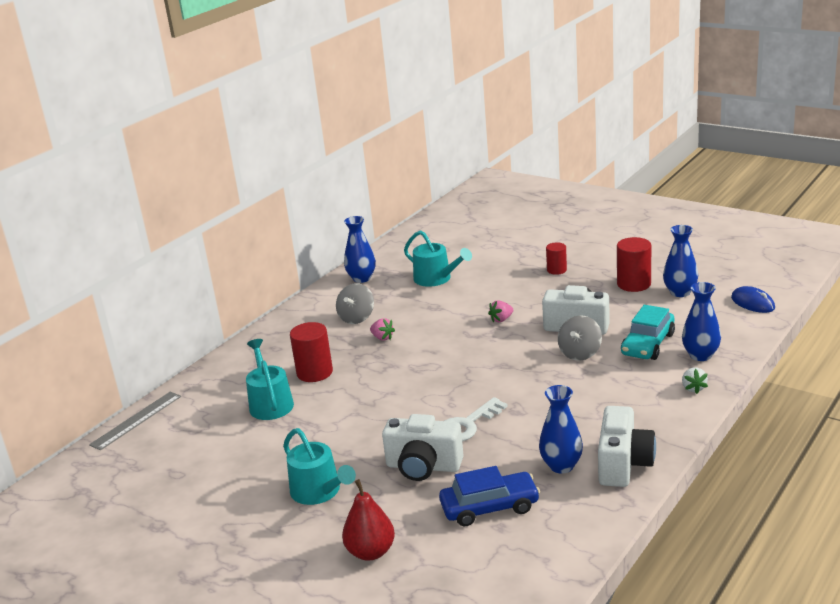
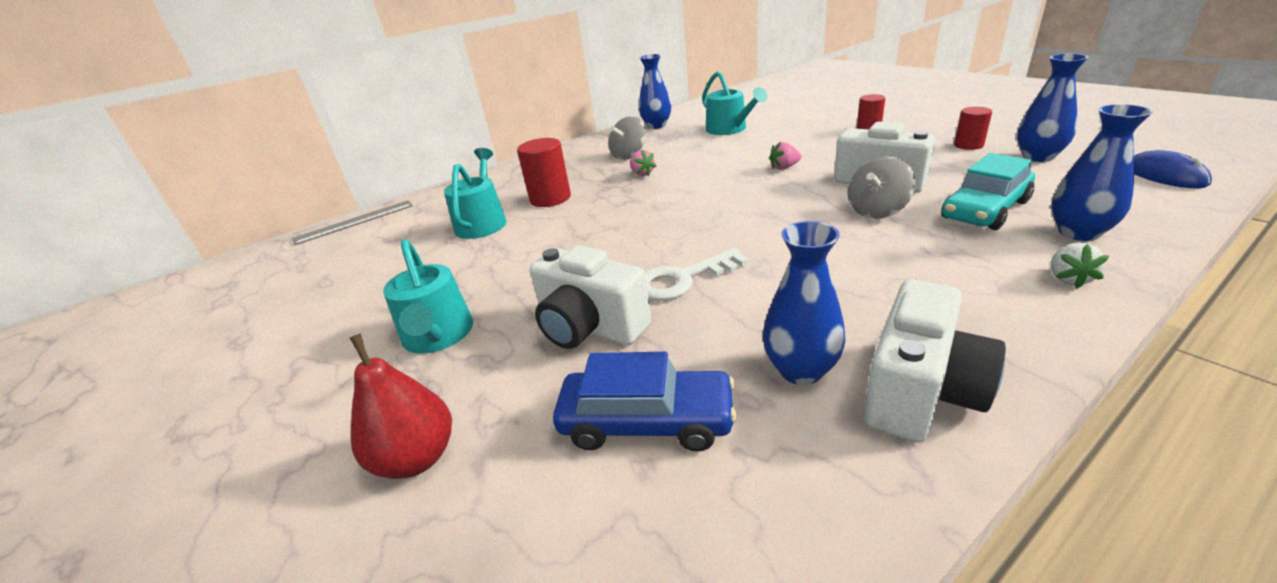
camera: 20 degrees right, 5 degrees up
(634, 284) = (968, 145): red cylinder -> red cylinder, size x0.62

